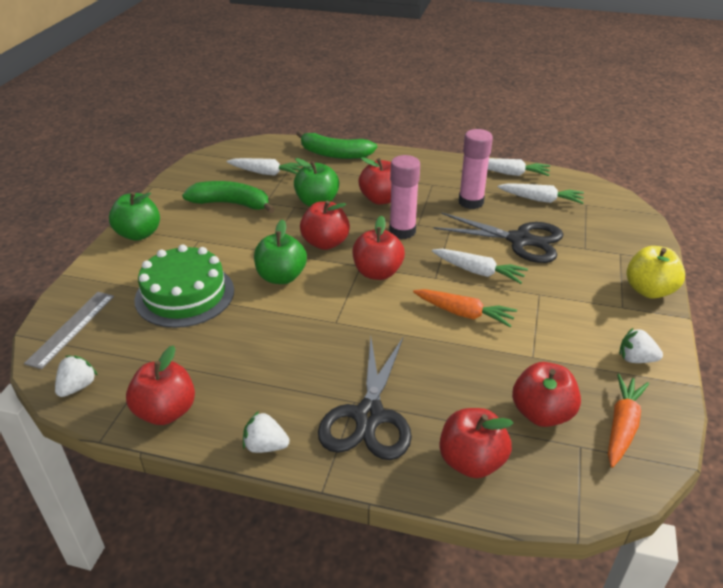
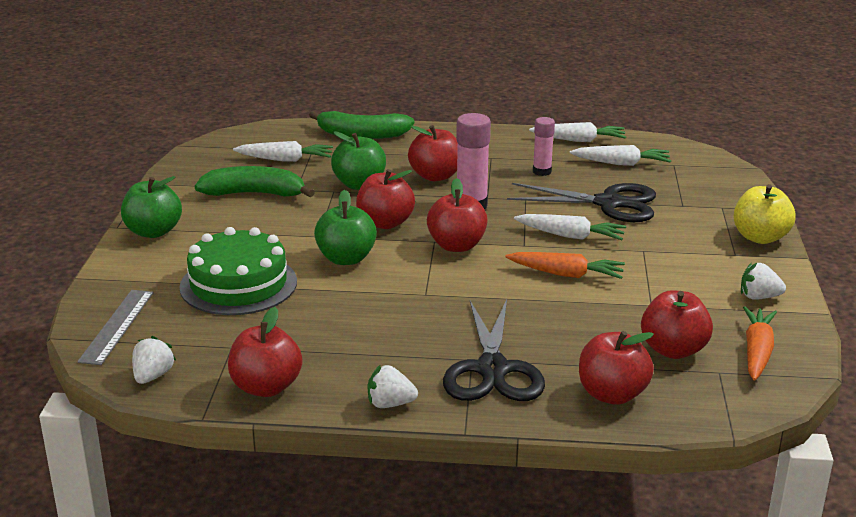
camera: 10 degrees left, 10 degrees down
(471, 202) = (542, 171): pink glue stick -> pink glue stick, size x0.63

